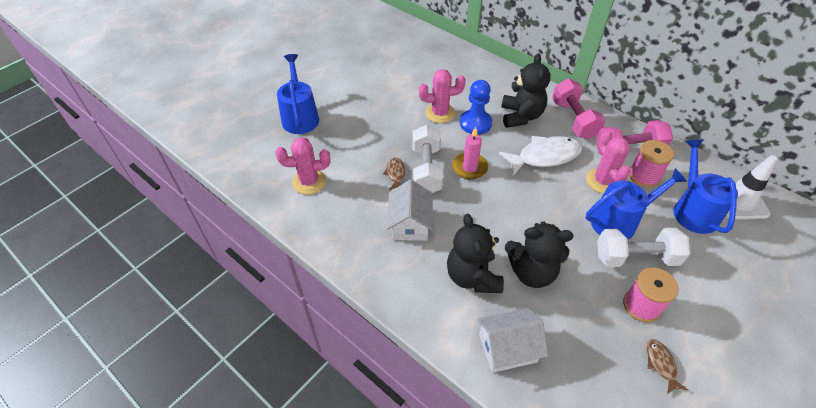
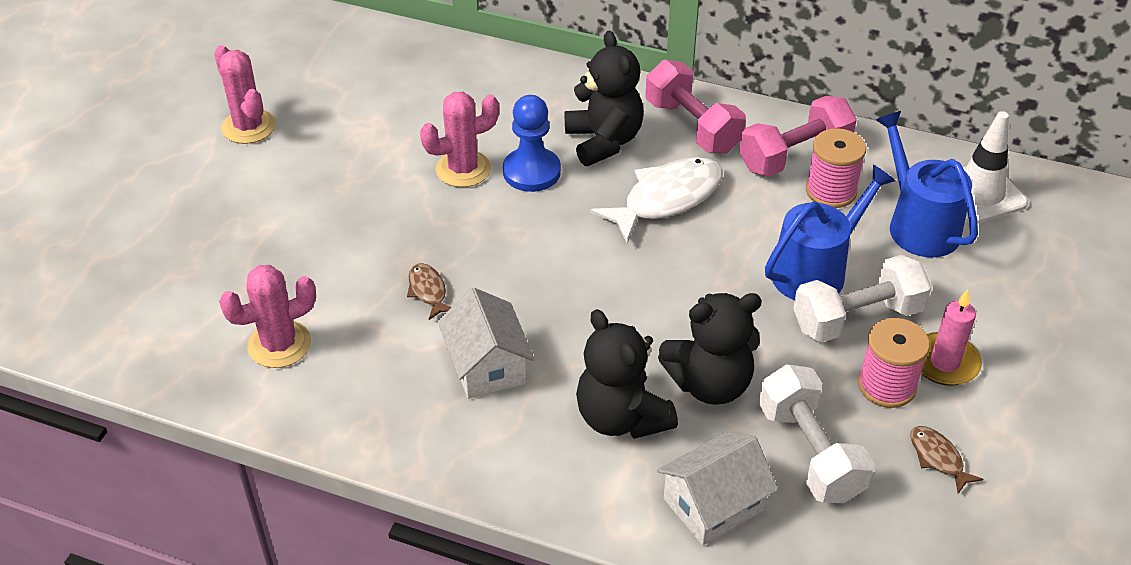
camera: 20 degrees left, 5 degrees down
(300, 117) = (209, 237): blue watering can -> none
(426, 170) = (479, 271): white dumbbell -> white dumbbell (809, 452)
(469, 168) = (550, 248): pink candle -> pink candle (944, 362)
(602, 181) = (771, 215): pink cactus -> pink cactus (248, 127)

